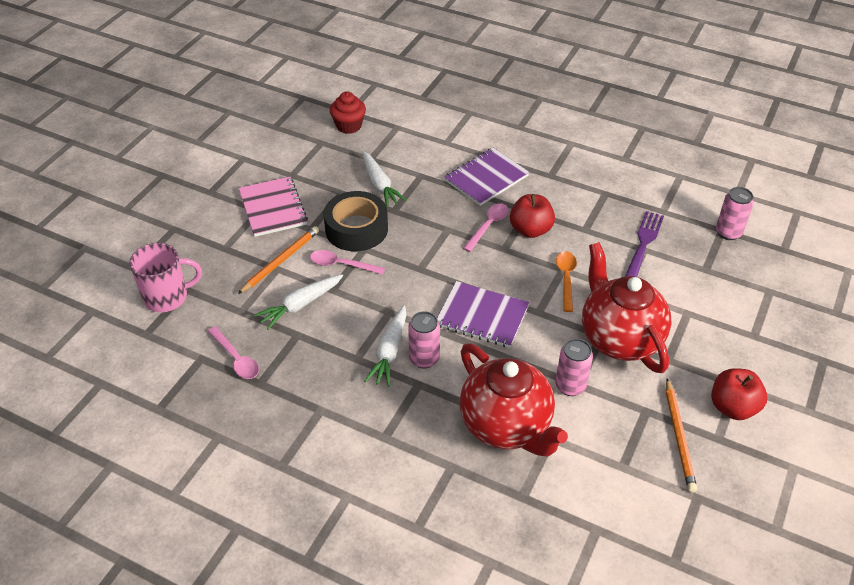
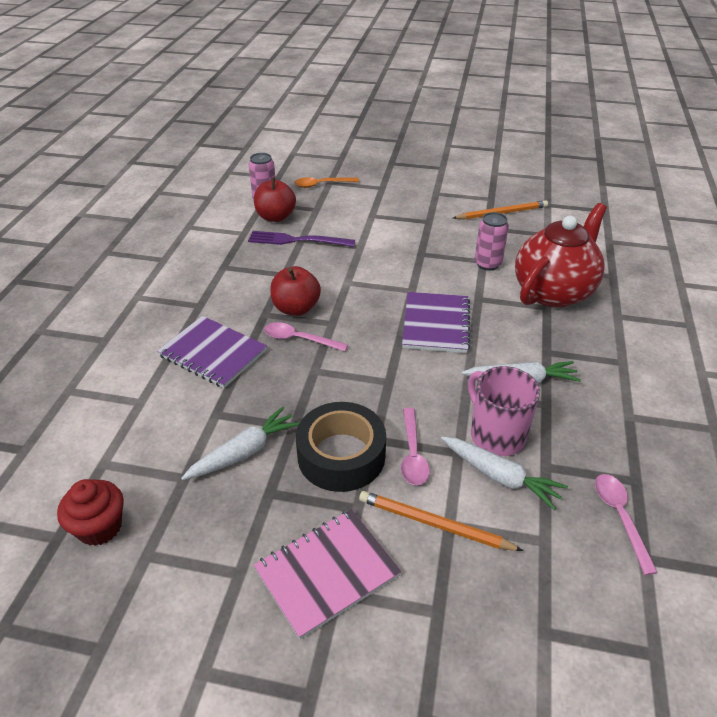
camera: 105 degrees left, 5 degrees down
(167, 297) = (574, 654): pink mug -> pink mug (496, 435)
(236, 359) = (620, 517): pink spoon -> pink spoon turned 45 degrees counterclockwise
(424, 358) = (514, 353): pink can -> none
(566, 279) = (360, 278): orange spoon -> orange spoon (322, 184)
(619, 338) = (419, 244): red teapot -> none
(733, 407) = (458, 194): red apple -> red apple (275, 217)

